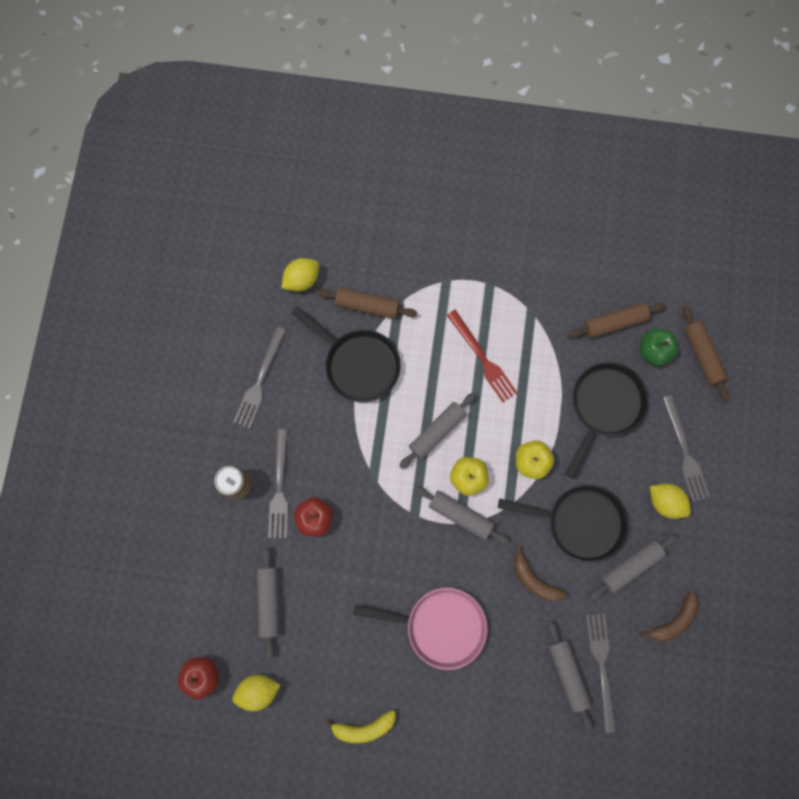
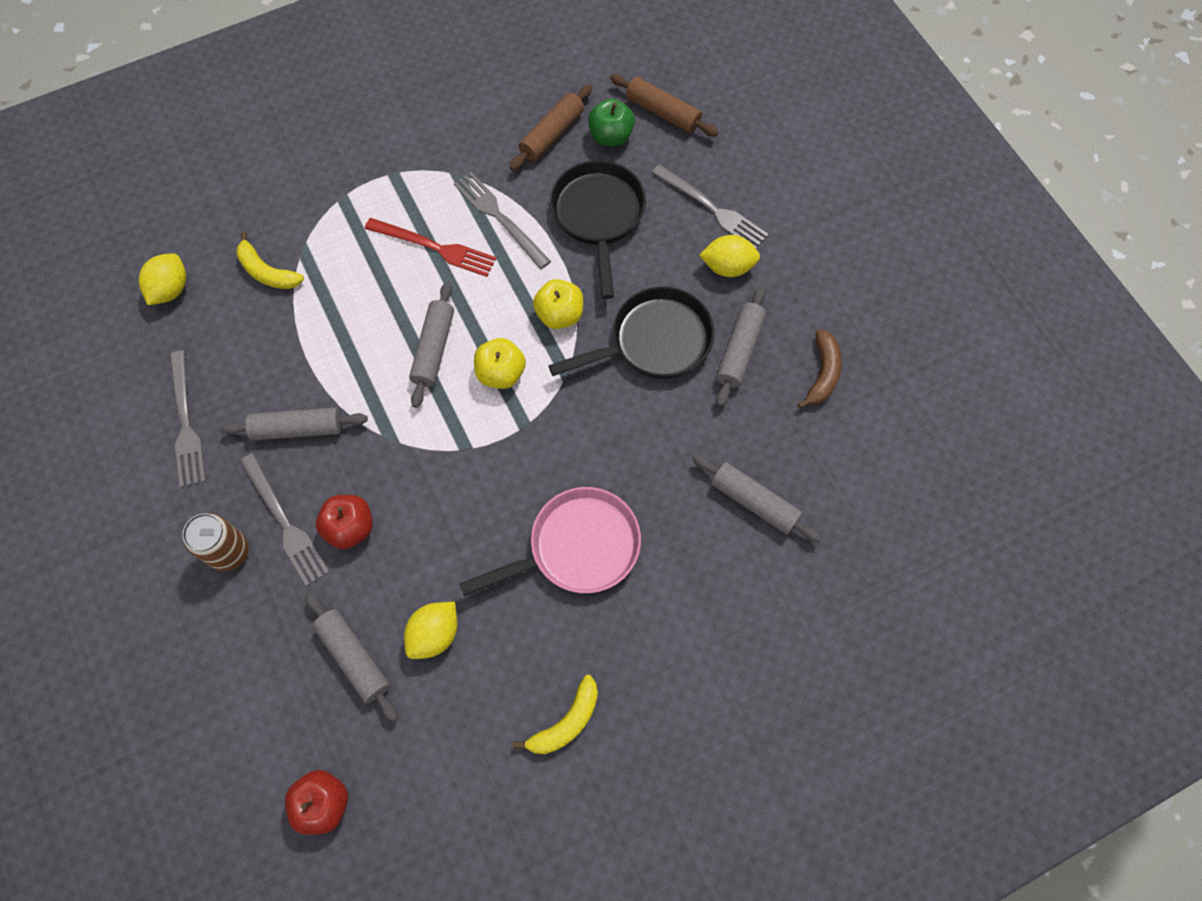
camera: 35 degrees left, 10 degrees down
(258, 690) = (407, 771): yellow lemon -> yellow lemon (434, 634)
(358, 364) = (295, 335): black pan -> none
(367, 306) = (267, 272): brown rolling pin -> yellow banana
(460, 515) = (519, 417): grey rolling pin -> grey rolling pin (297, 428)
(534, 579) = (647, 429): brown banana -> none
(602, 667) = (784, 470): grey fork -> grey fork (499, 218)

